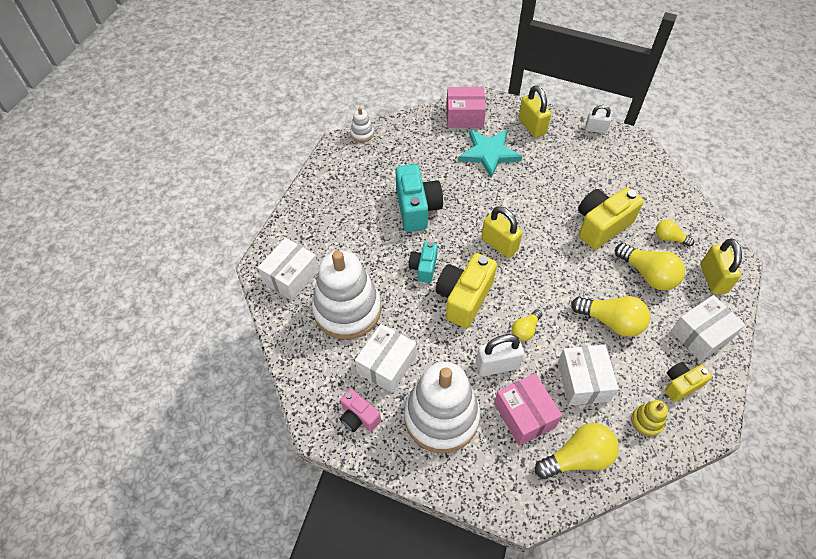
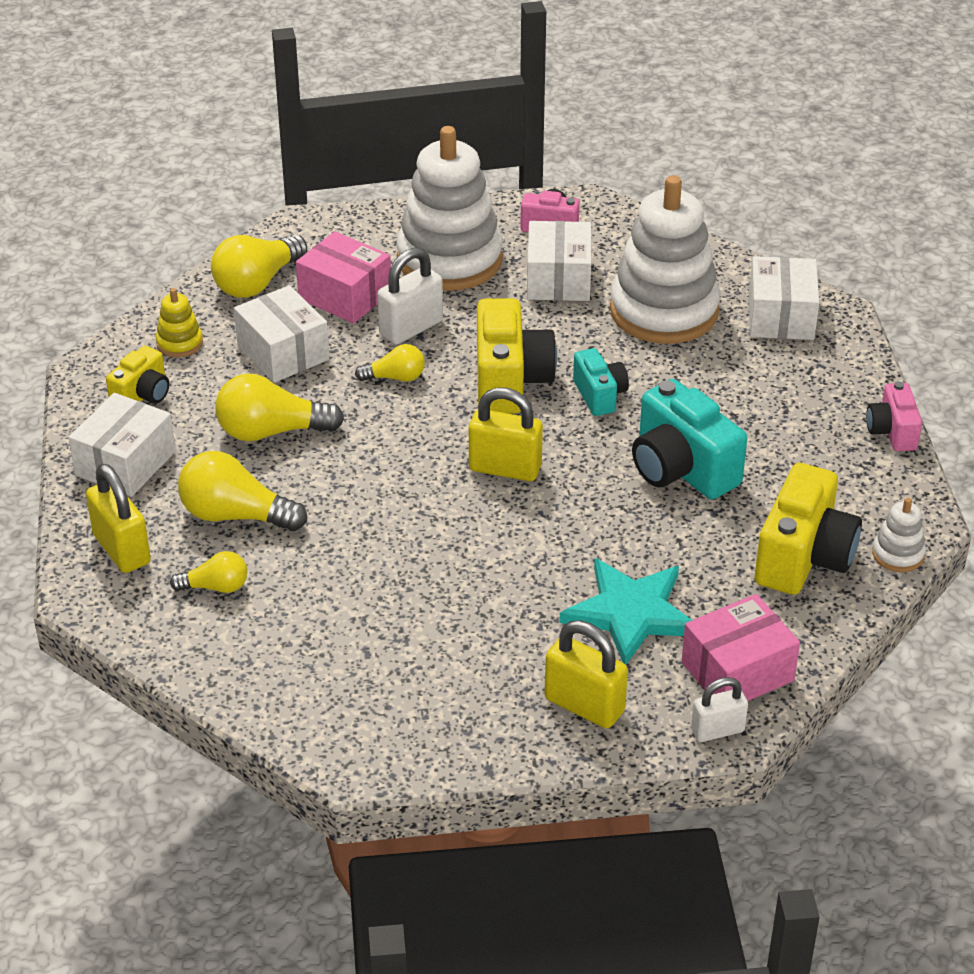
camera: 150 degrees right, 15 degrees down
(307, 187) = (892, 432): none -> pink camera
(525, 330) = (395, 377): yellow light bulb -> yellow light bulb turned 75 degrees clockwise
(595, 129) = (446, 754): white padlock -> white padlock (717, 730)
(601, 226) = (346, 562): yellow camera -> yellow camera (804, 557)

